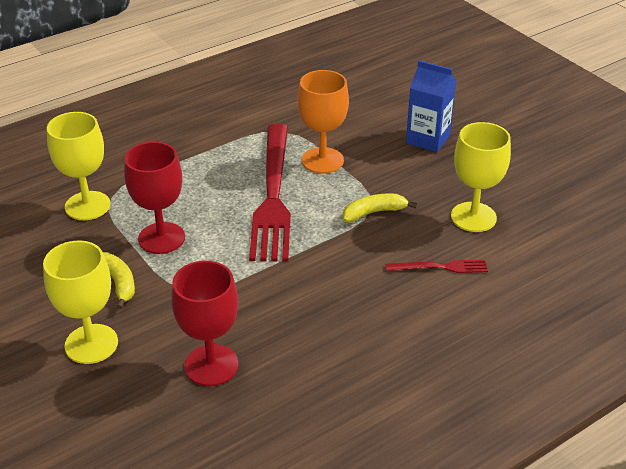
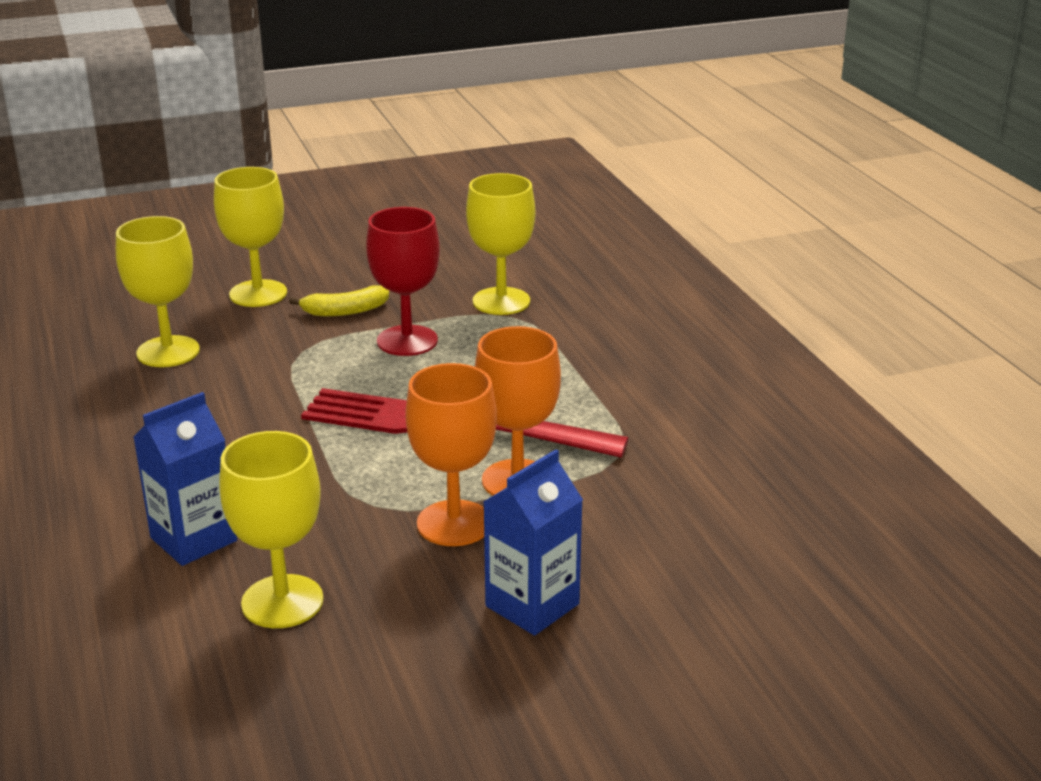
camera: 105 degrees right, 10 degrees down
(211, 365) = (168, 352): red goblet -> yellow goblet
(374, 174) = (454, 523): none -> orange goblet
(374, 212) = (357, 504): yellow banana -> none
(440, 267) = (193, 539): red fork -> blue carton

